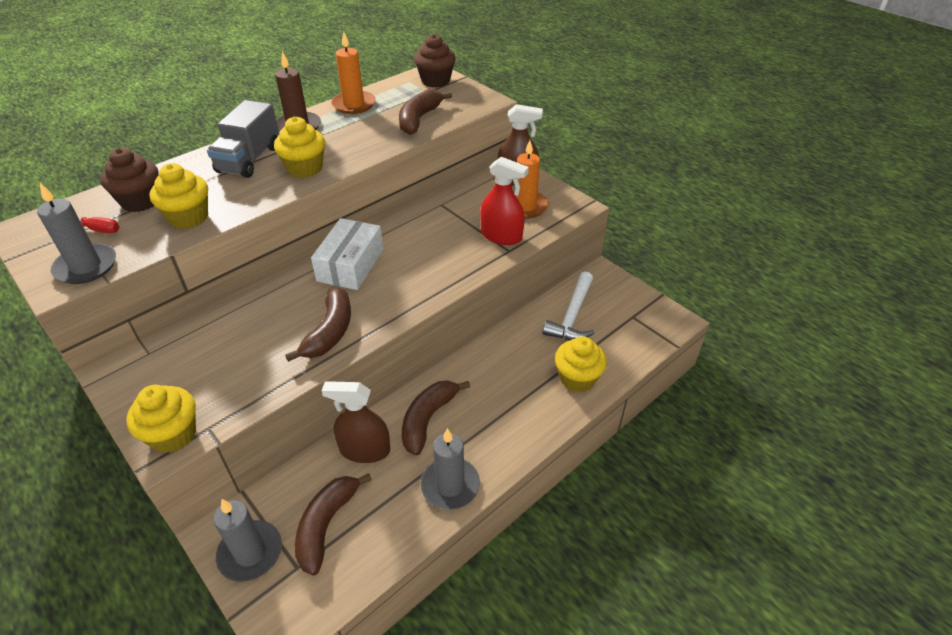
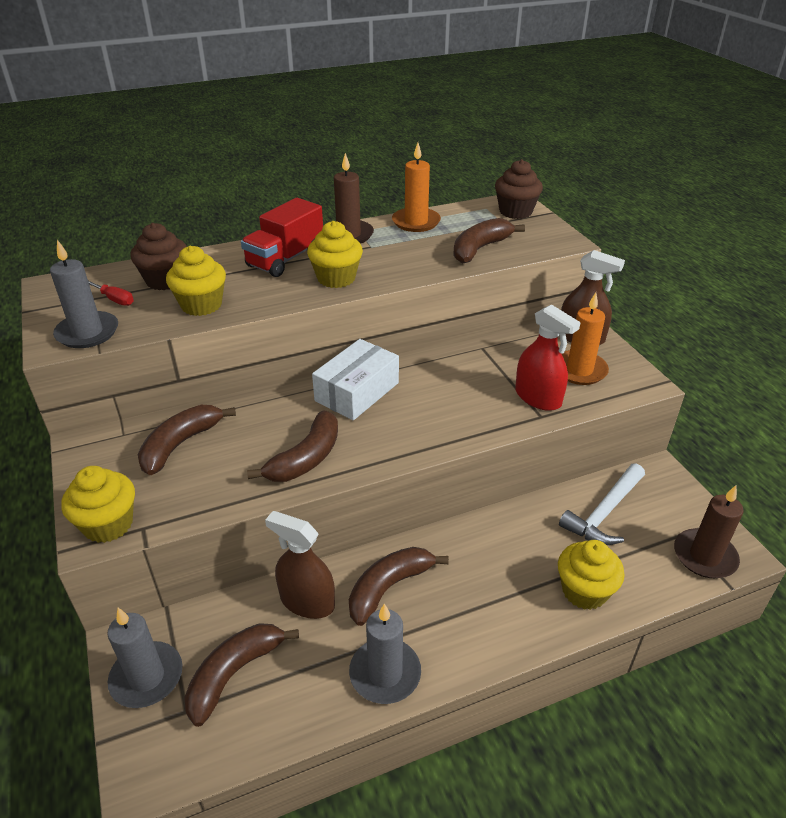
camera: 20 degrees right, 5 degrees down
(209, 348) = (180, 444): none -> brown banana
(249, 159) = (285, 259): grey truck -> red truck
(653, 329) = (704, 556): none -> brown candle

